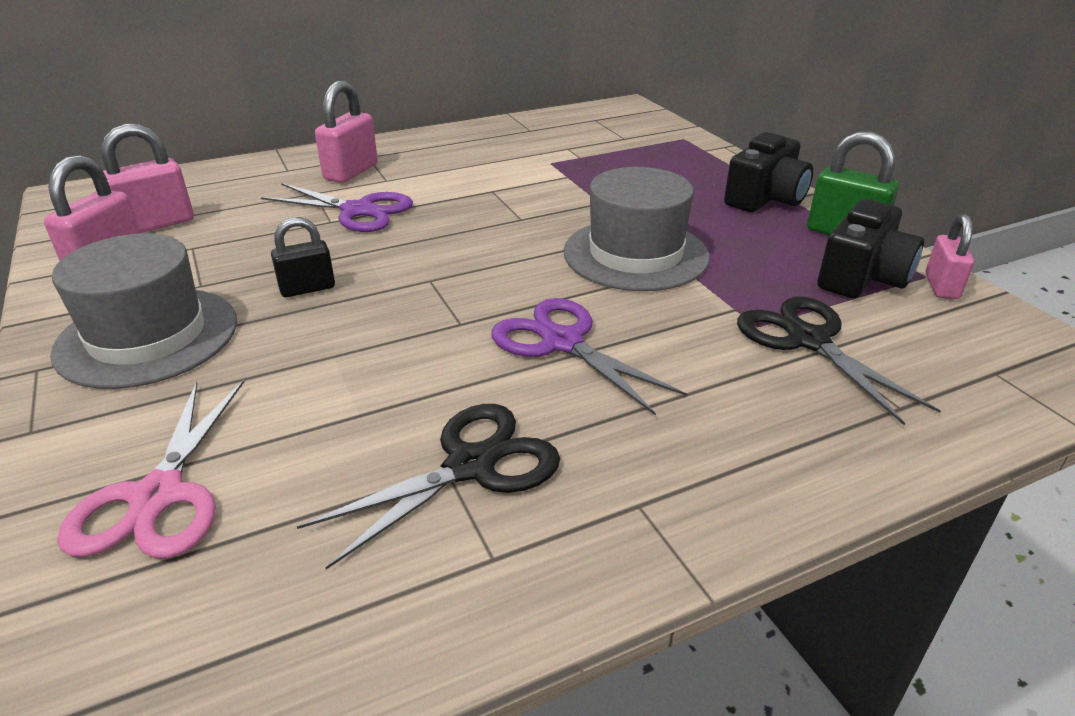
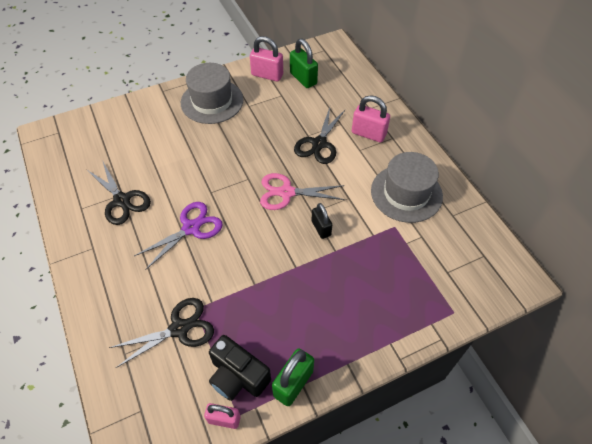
camera: 90 degrees right, 20 degrees up
(157, 224) = (303, 78): pink padlock -> green padlock
(158, 497) = (126, 127): pink scissors -> pink scissors (286, 193)
(307, 288) = (243, 138): black padlock -> black padlock (321, 228)
(358, 211) = (319, 144): purple scissors -> black scissors
(635, 254) = (269, 263): grey hat -> grey hat (406, 193)
(765, 198) = (345, 347): black camera -> none

